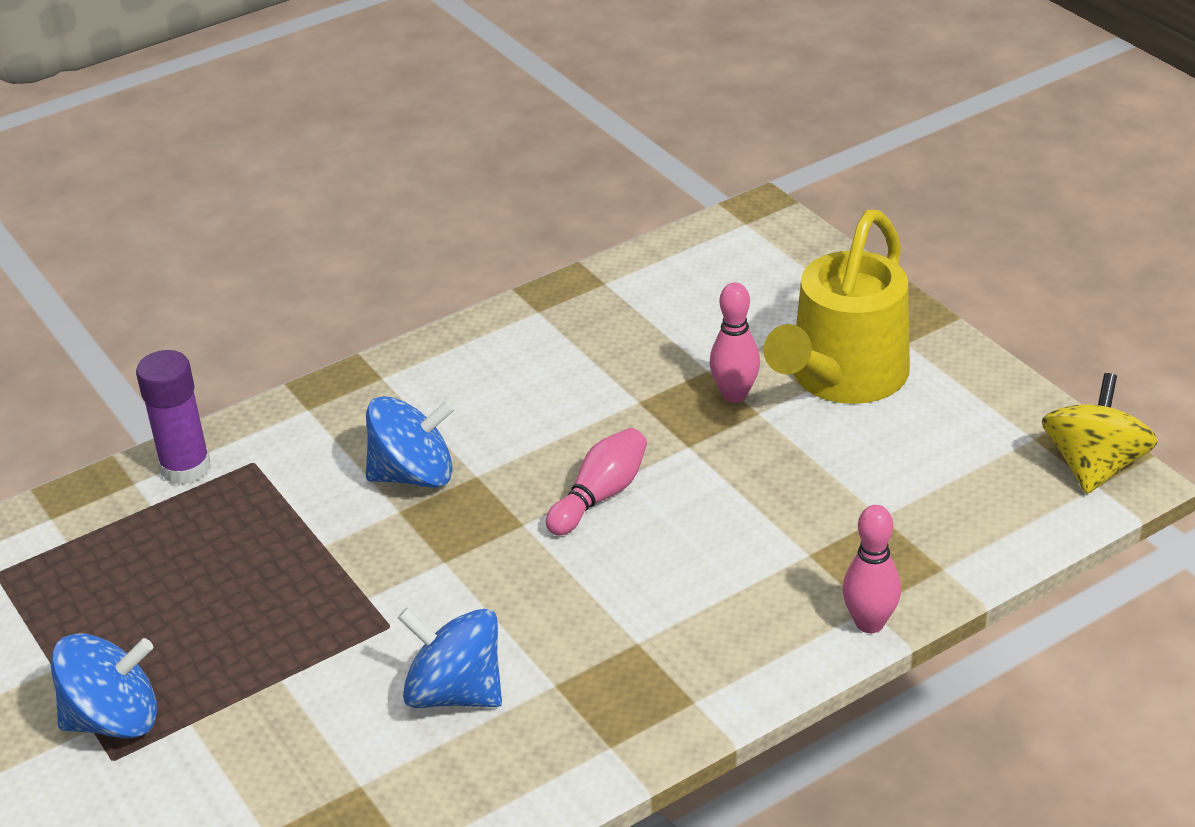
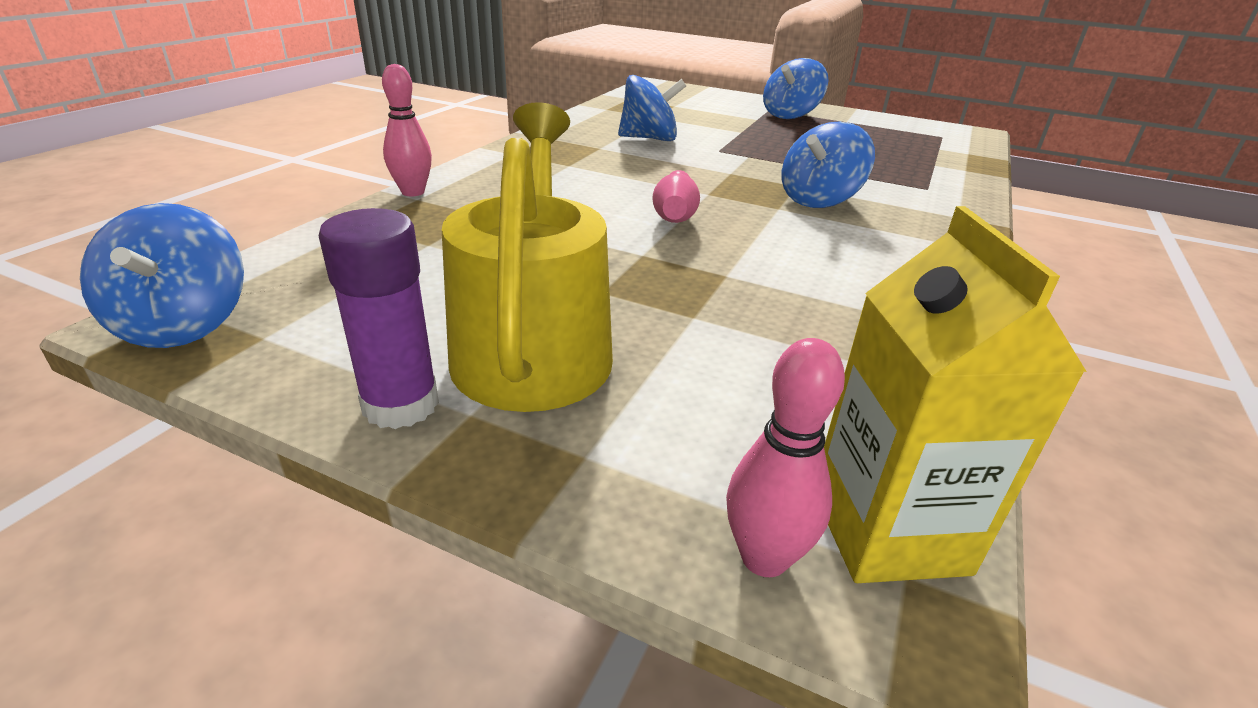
camera: 145 degrees right, 5 degrees down
(186, 468) = (955, 178): purple glue stick -> purple glue stick (400, 404)
(733, 236) = (888, 530): none -> yellow carton
(734, 394) = (641, 300): pink bowling pin -> pink bowling pin (764, 558)
(1094, 466) = (184, 324): yellow spinning top -> blue spinning top

